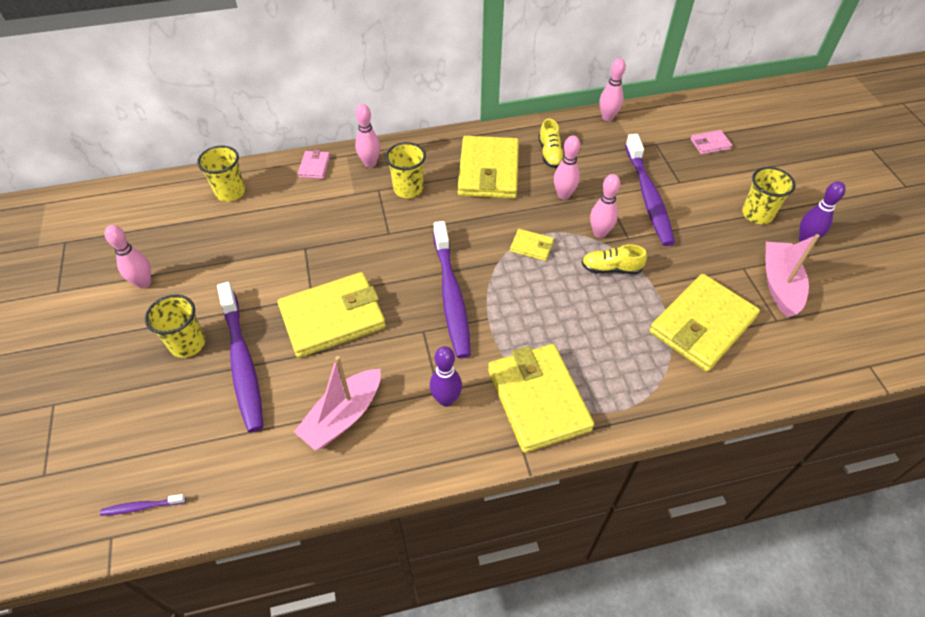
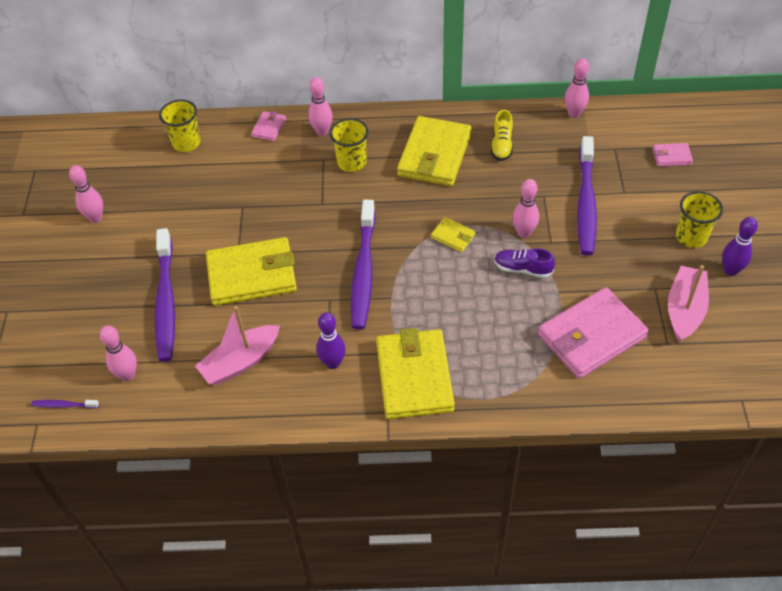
camera: 15 degrees right, 0 degrees up
(188, 344) = (123, 278): yellow cup -> none
(563, 195) = (501, 189): pink bowling pin -> pink bowling pin (128, 375)
(611, 268) = (523, 269): yellow shoe -> purple shoe
(702, 325) = (591, 336): yellow wallet -> pink wallet

